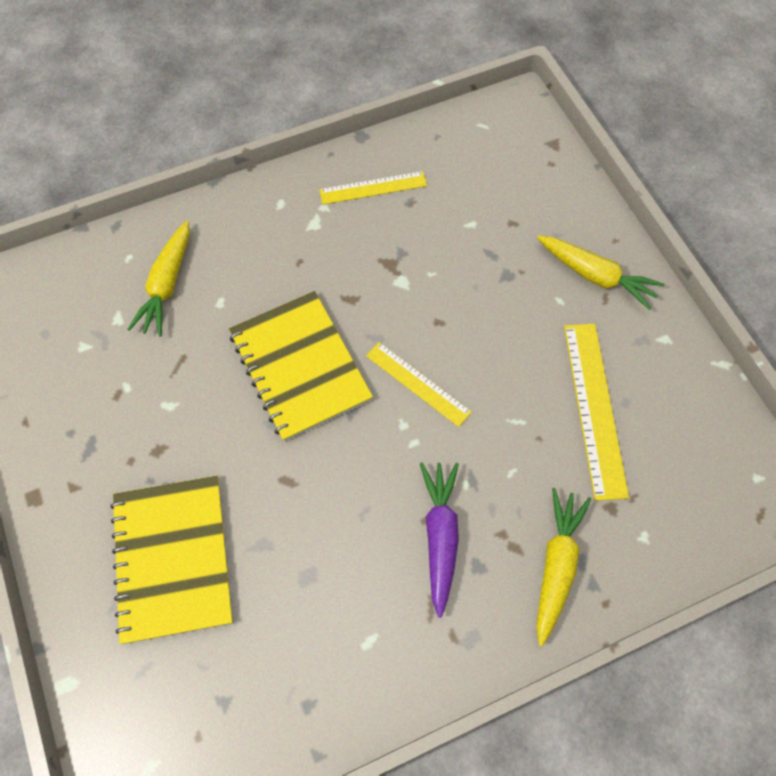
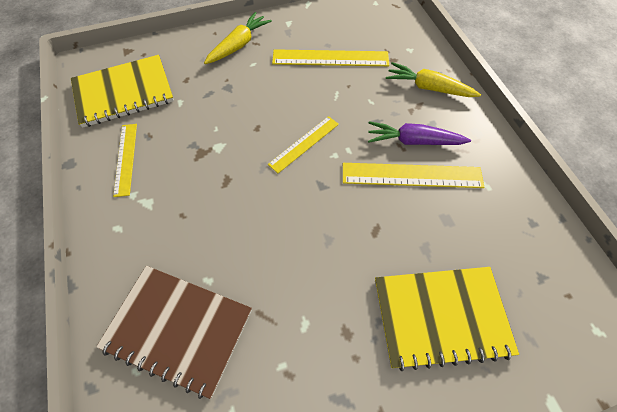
camera: 85 degrees left, 5 degrees down
(167, 285) = (178, 329): yellow carrot -> brown notebook
(300, 366) = (280, 218): yellow notebook -> yellow notebook (124, 92)
(376, 531) = (412, 175): none -> yellow ruler

